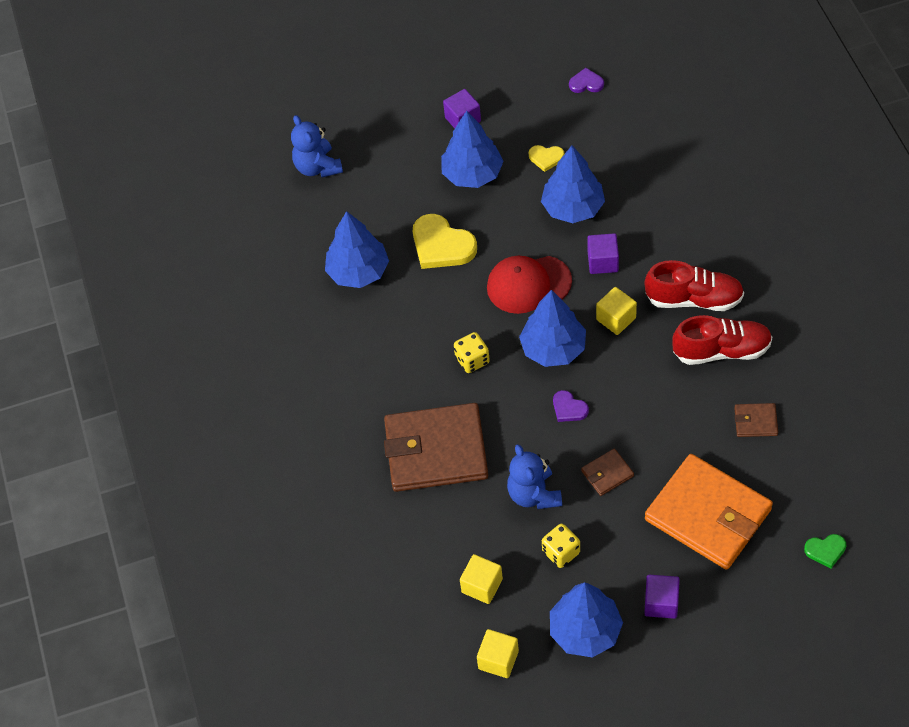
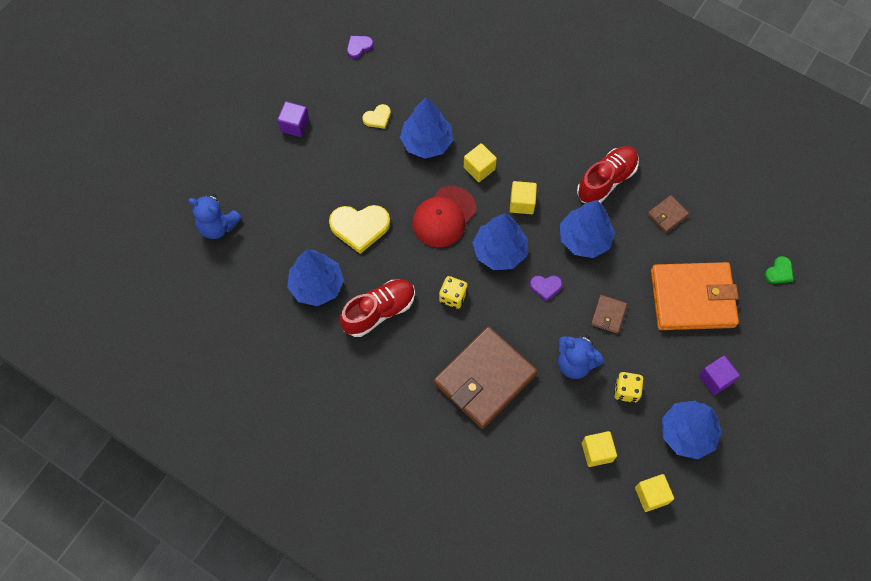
camera: 45 degrees left, 10 degrees up
(472, 174) = (336, 161): blue tree -> blue tree (584, 239)
(603, 262) = (479, 168): purple cube -> yellow cube
(694, 299) = (559, 156): red shoe -> red shoe (379, 311)

